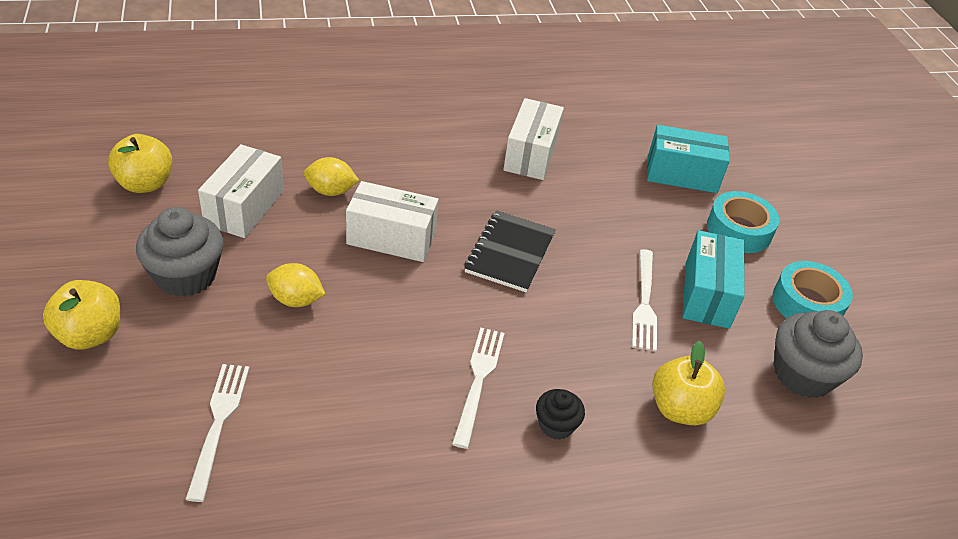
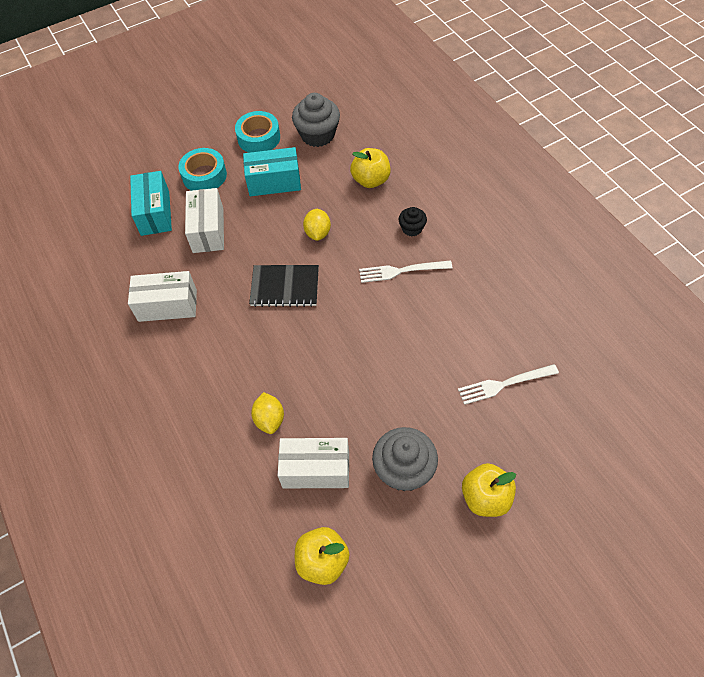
camera: 100 degrees left, 15 degrees up
(296, 300) = (390, 390): yellow lemon -> yellow lemon (318, 233)
(391, 238) = (303, 359): white box -> white box (208, 230)
(644, 304) = (297, 209): white fork -> none

